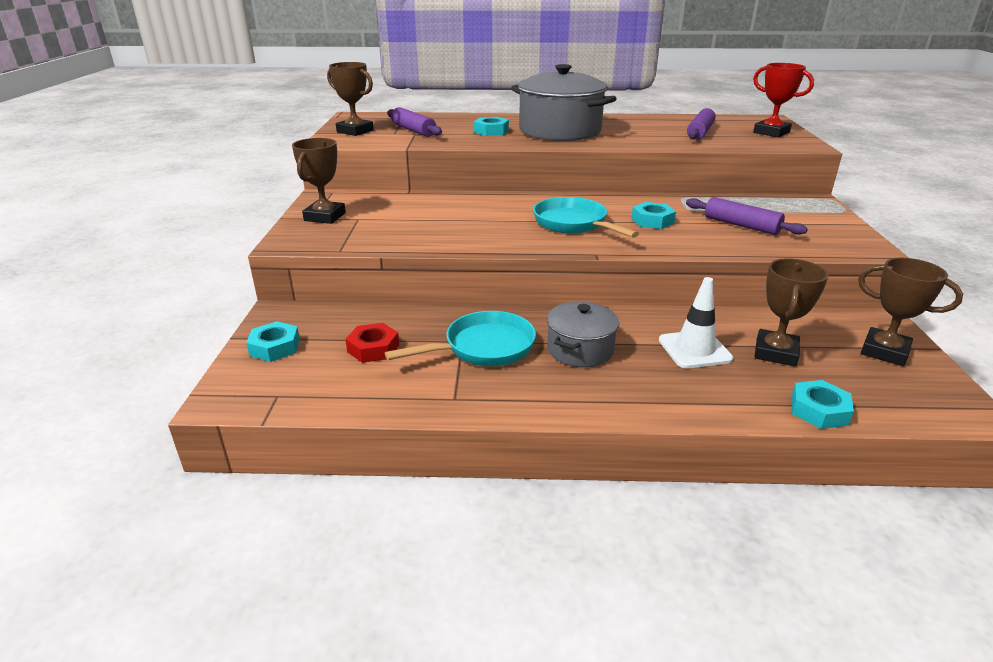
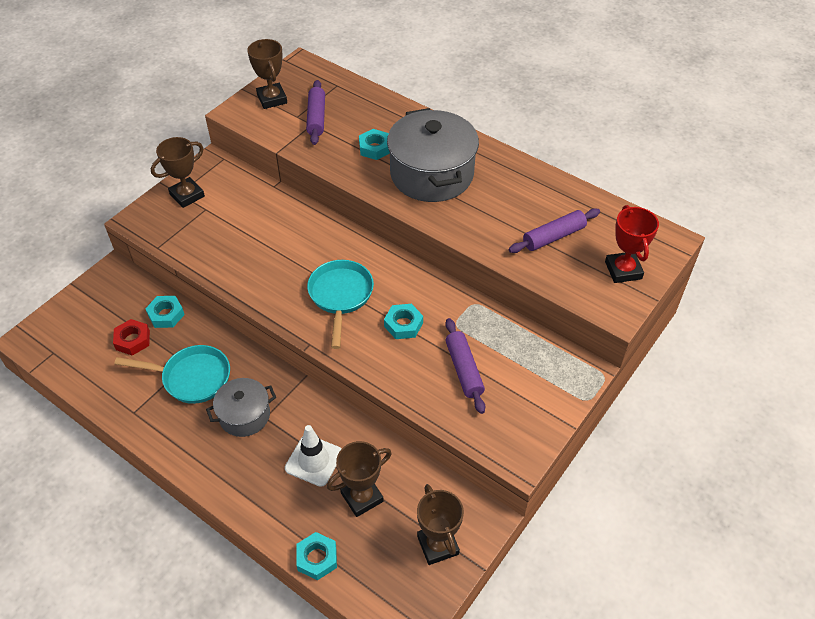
camera: 35 degrees right, 20 degrees up
(275, 347) = (84, 307): turquoise nut -> turquoise nut (166, 315)

